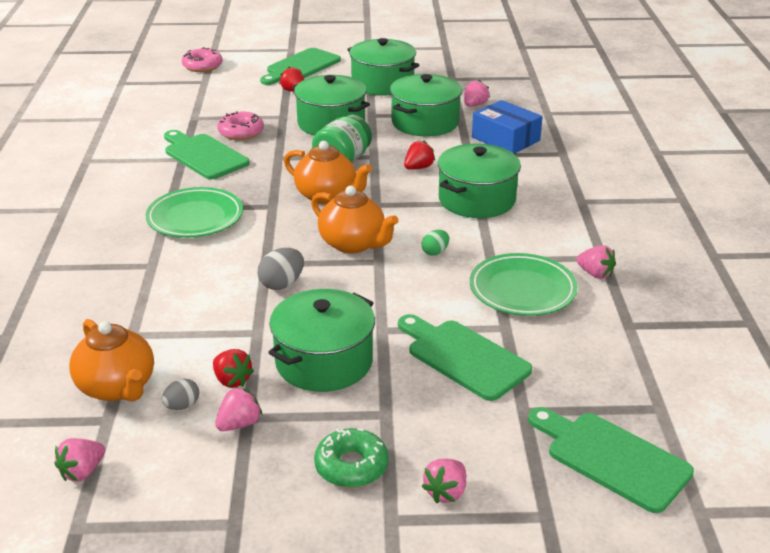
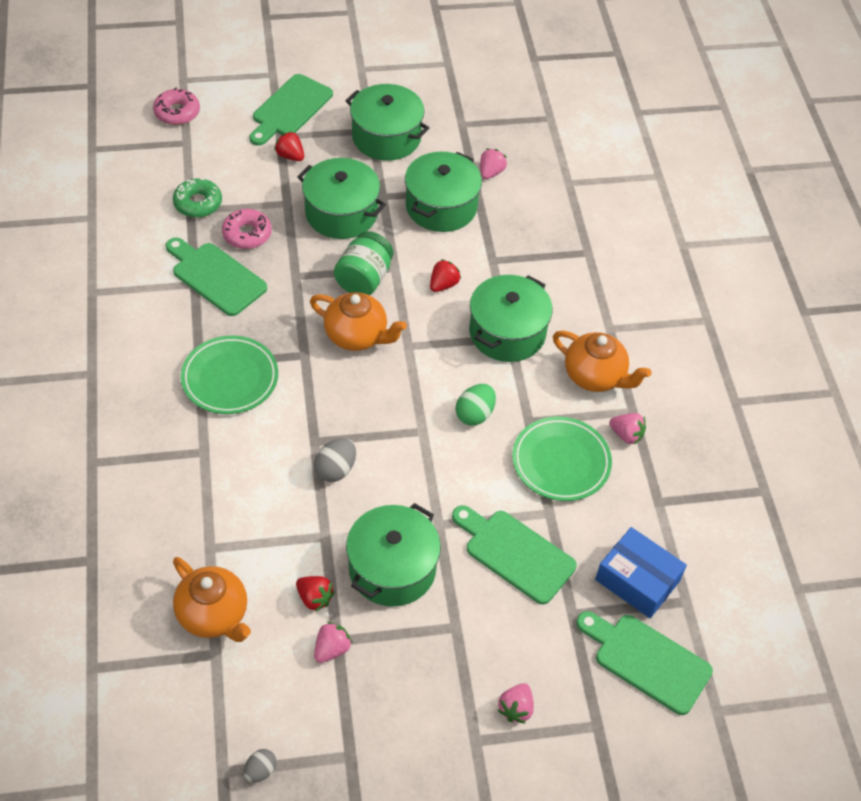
camera: 10 degrees left, 20 degrees up
(82, 472) = (210, 713): pink strawberry -> none
(182, 406) = (277, 632): grey egg -> grey egg (260, 770)
(351, 466) = (435, 688): green donut -> green donut (198, 203)
(353, 244) = (394, 407): orange teapot -> orange teapot (595, 376)
(435, 252) = (474, 414): green egg -> green egg, size x1.54
(505, 139) = (528, 231): blue box -> blue box (637, 580)

